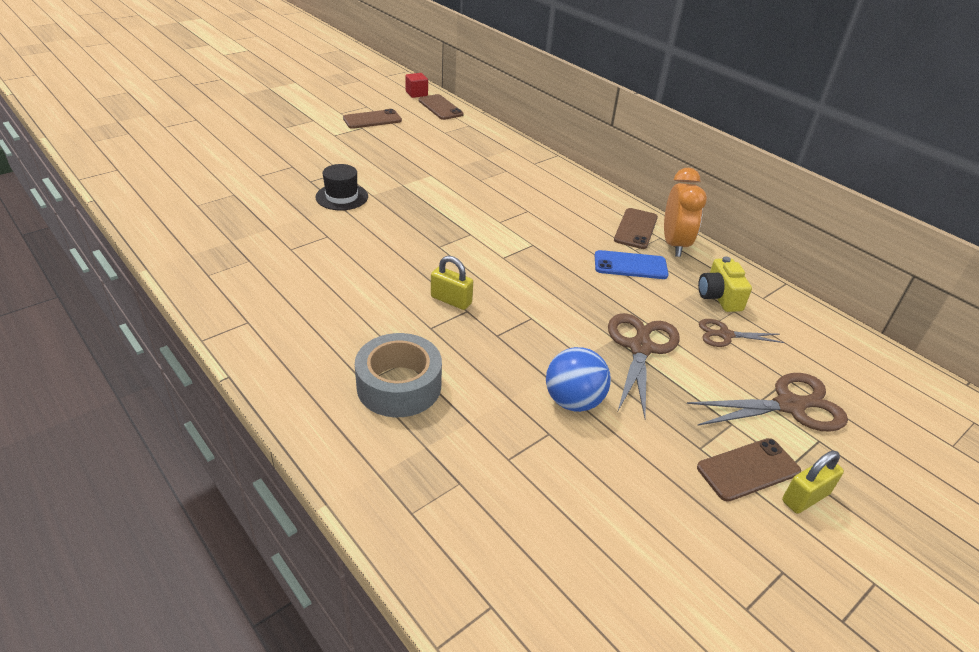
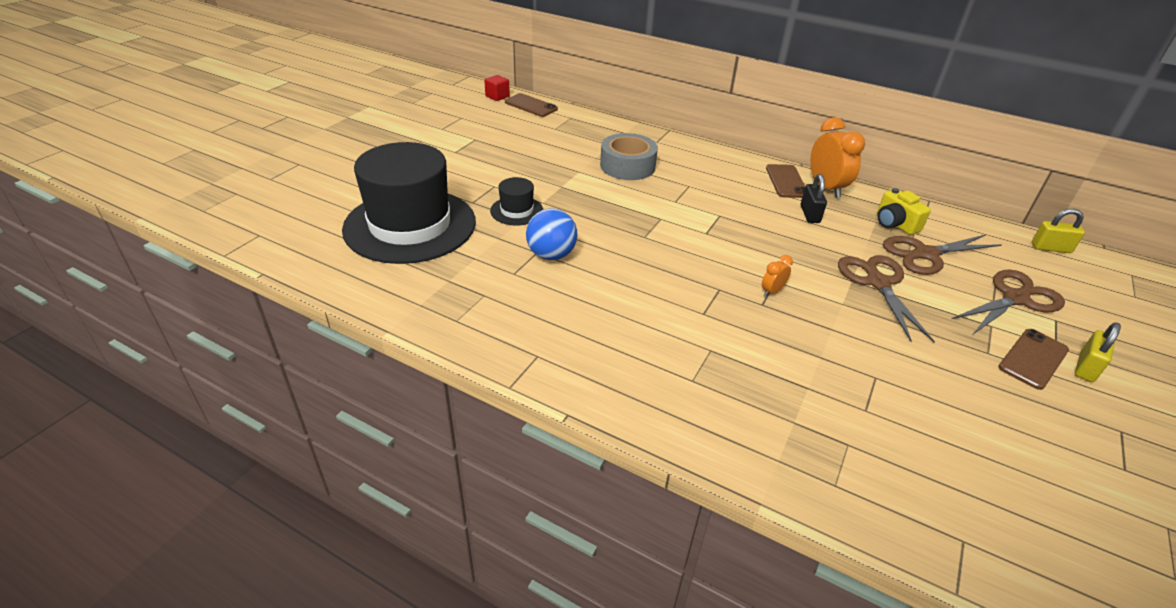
camera: 20 degrees left, 0 degrees up
(240, 188) = (410, 225): none -> black hat
(372, 119) = (478, 129): brown phone -> none
(399, 386) = (725, 374): grey tape -> grey tape (627, 166)
(451, 300) = (698, 283): yellow padlock -> yellow padlock (1051, 248)
(518, 326) = (772, 292): none -> orange clock
(573, 401) = (869, 343): blue ball -> blue ball (551, 255)
(630, 265) = (810, 214): blue phone -> black padlock
(725, 335) = (925, 254): brown scissors -> brown scissors, size x1.70

